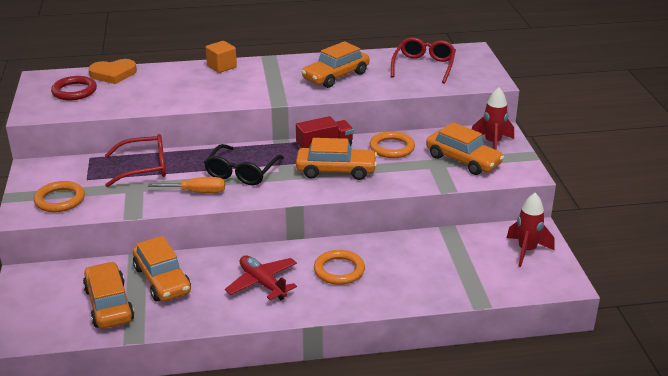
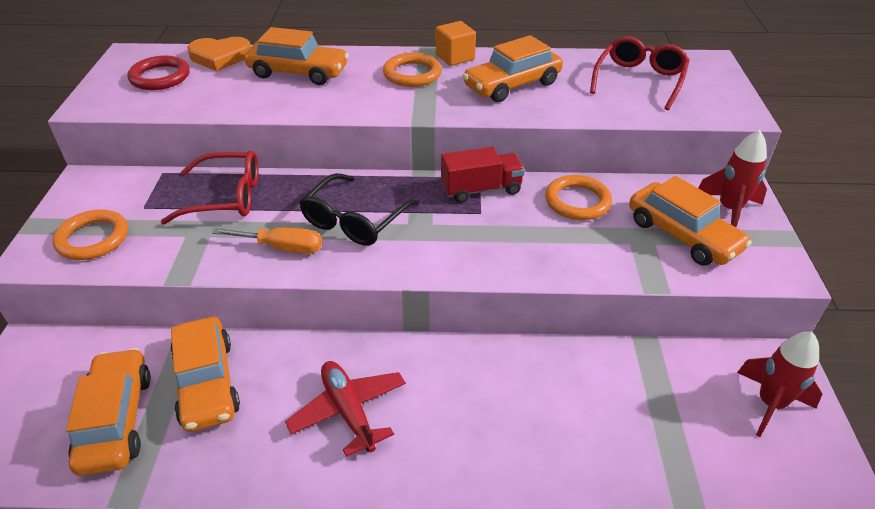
camera: 10 degrees right, 10 degrees up
(222, 67) = (362, 58): orange cube -> orange cube (455, 57)
(336, 171) = (489, 233): orange car -> orange car (298, 72)
(339, 270) = (469, 402): orange ring -> orange ring (412, 74)

